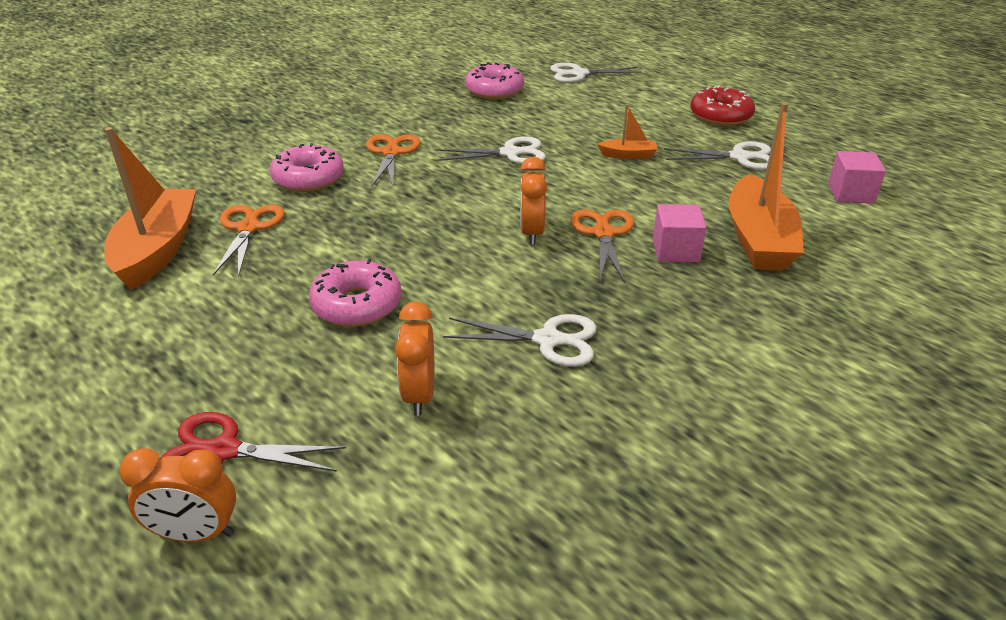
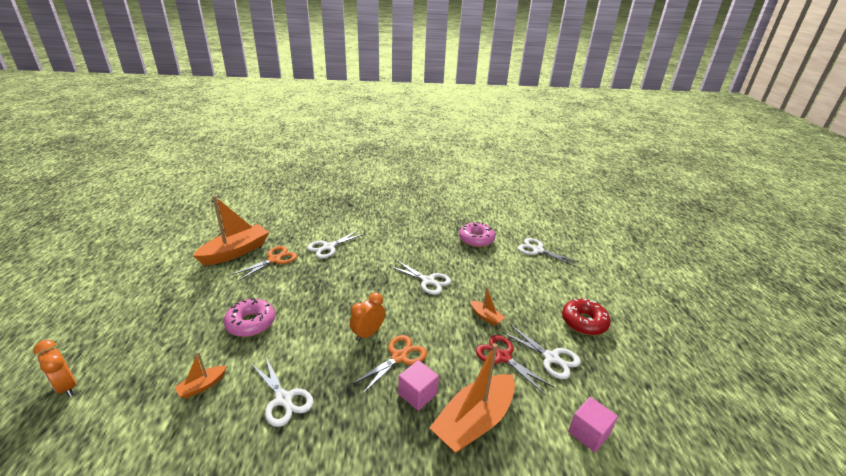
camera: 40 degrees right, 5 degrees down
(223, 451) = (122, 358): red scissors -> red scissors (503, 357)
(308, 178) = (328, 247): pink donut -> white scissors
(391, 153) = (378, 251): orange scissors -> none
(419, 395) = (202, 386): orange clock -> orange boat

